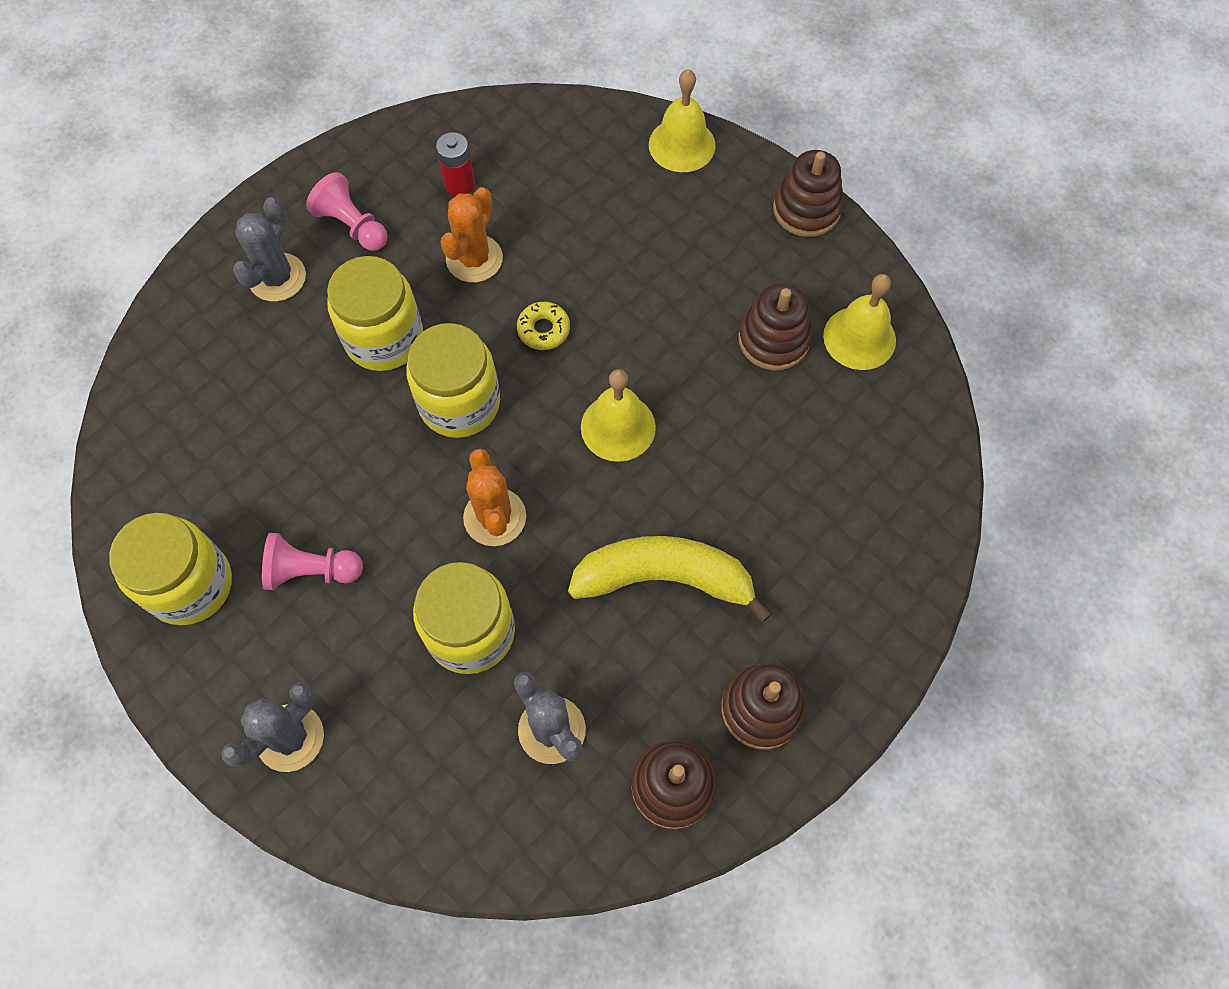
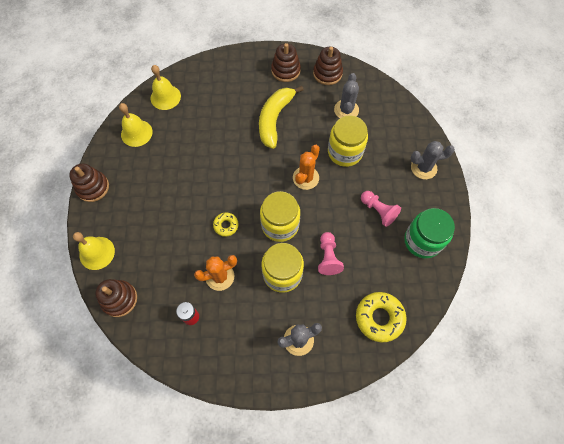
camera: 135 degrees left, 0 degrees up
(176, 402) = (379, 318): none -> yellow donut
(190, 584) = (422, 241): yellow jar -> green jar
(352, 225) = (249, 337): pink pawn -> pink pawn (328, 257)
(618, 427) = (239, 172): yellow bell -> yellow bell (165, 97)
(665, 578) = (275, 119): yellow banana -> yellow banana turned 60 degrees clockwise
(773, 339) = (161, 155): brown stacking toy -> brown stacking toy (119, 299)

